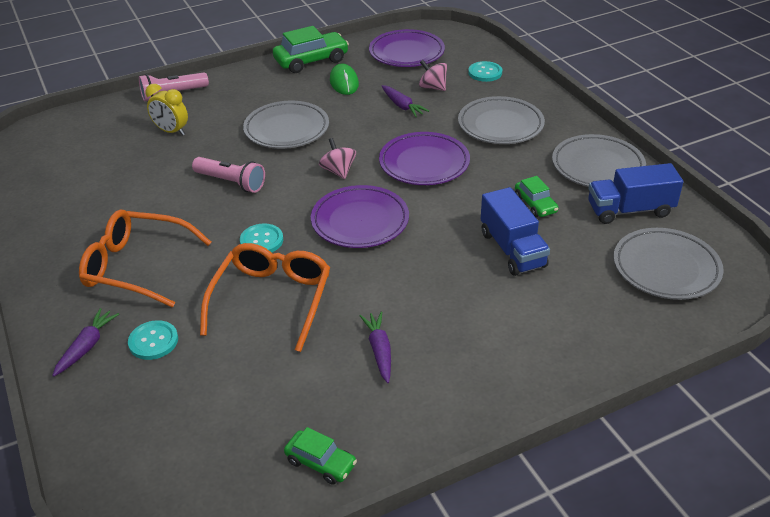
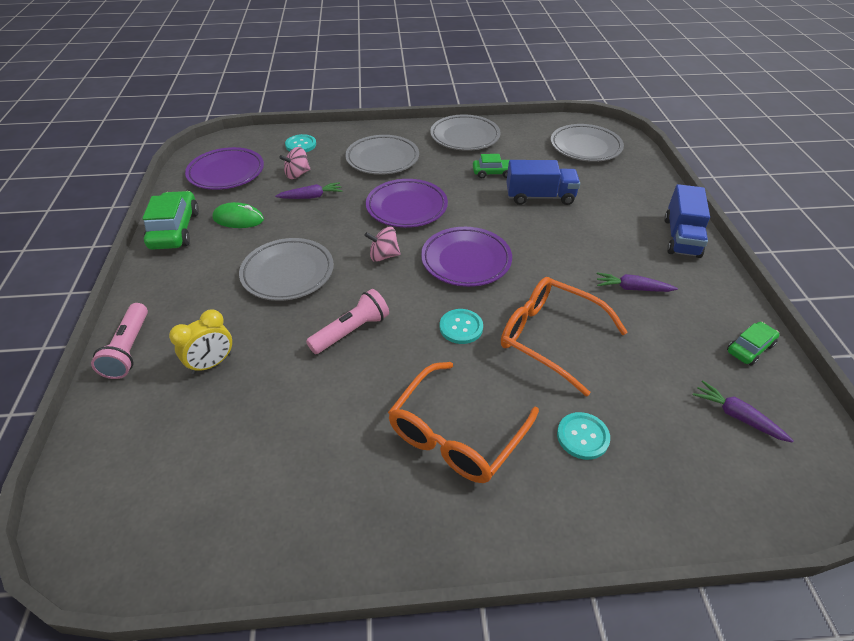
camera: 70 degrees left, 5 degrees up
(87, 346) = (575, 499): purple carrot -> purple carrot (737, 416)
(630, 210) = (520, 140): blue truck -> blue truck (681, 237)

